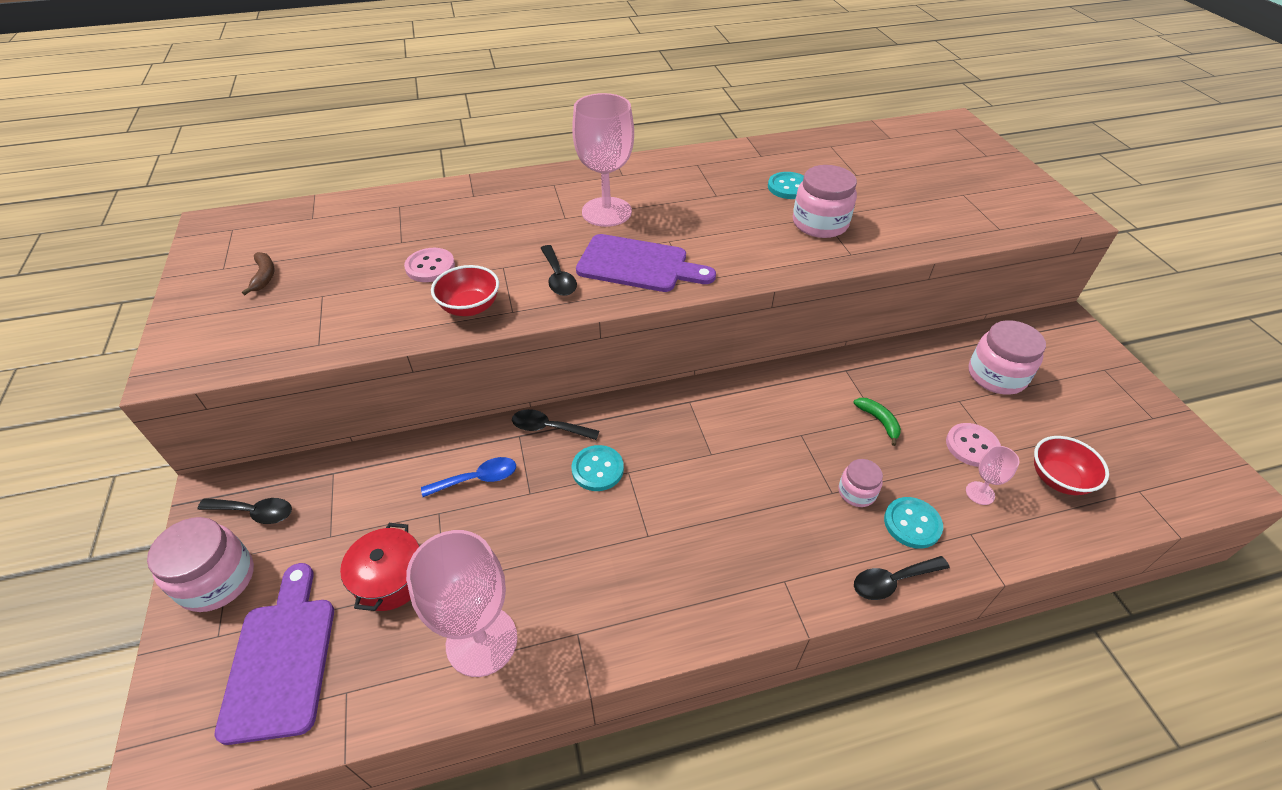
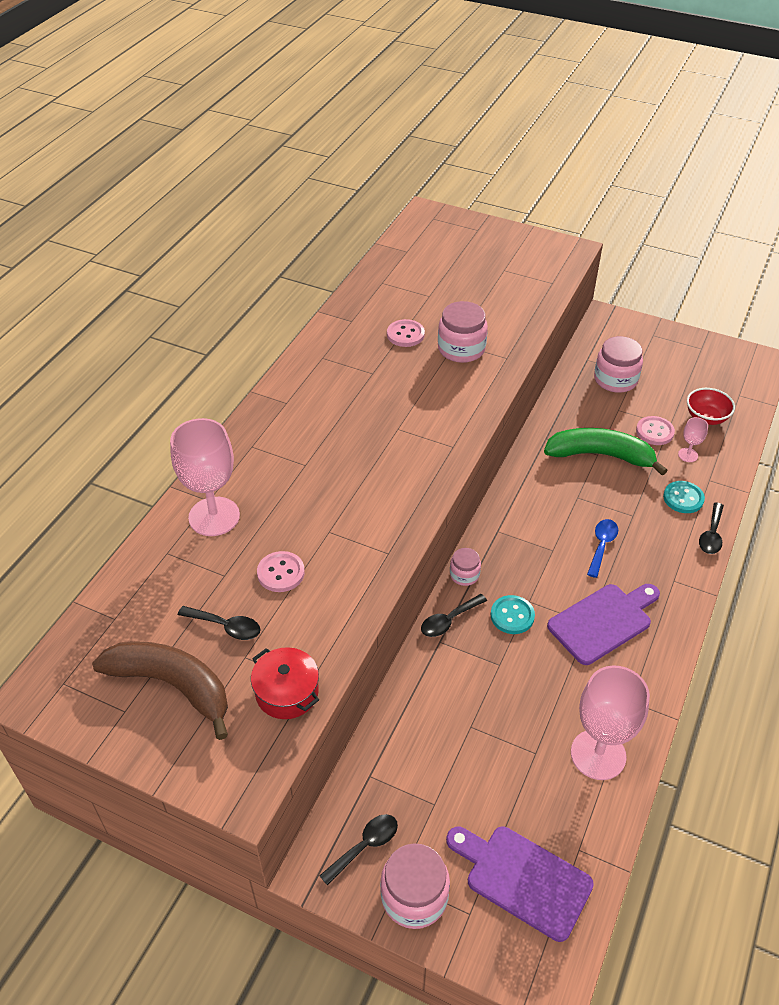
camera: 50 degrees left, 0 degrees up
(264, 276) = (172, 685): brown banana -> brown banana, size x2.42
(390, 578) = (505, 783): red pot -> red pot (287, 692)
(470, 307) = (358, 574): red bowl -> none
(477, 479) = (459, 688): blue spoon -> blue spoon (602, 546)
(558, 277) = (376, 508): black spoon -> black spoon (225, 626)
(606, 212) = (325, 439): pink goblet -> pink goblet (214, 516)
(638, 265) = (407, 460): purple cutting board -> purple cutting board (603, 621)
(788, 187) = (405, 334): turquoise button -> pink button
(856, 492) = (642, 505): pink jar -> pink jar (464, 575)
(879, 421) = (600, 455): green banana -> green banana, size x2.42

